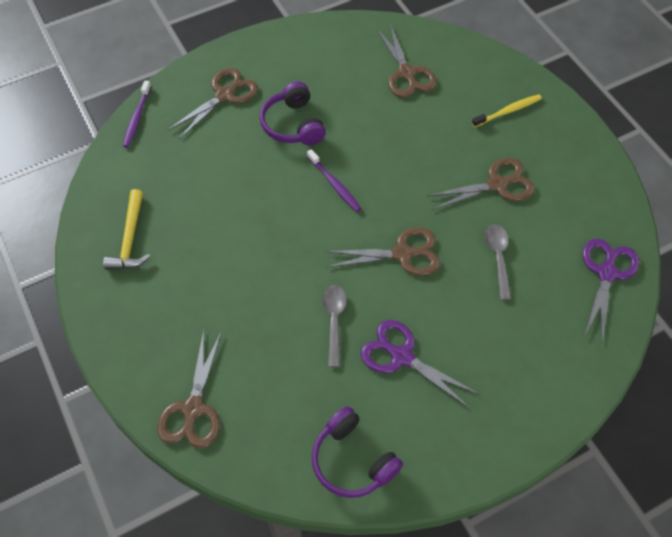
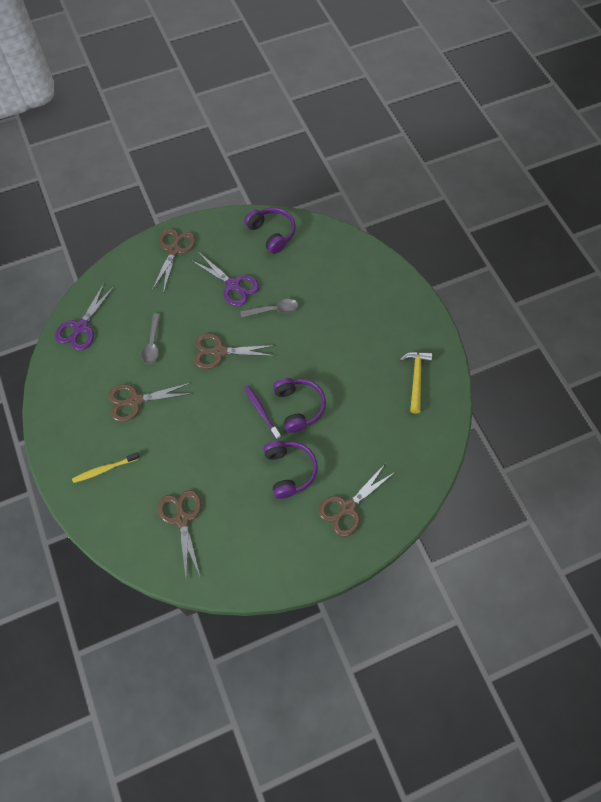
camera: 175 degrees left, 5 degrees up
(137, 118) = (423, 489): purple toothbrush -> none
(193, 408) = (364, 266): brown scissors -> brown scissors (174, 250)
(287, 192) = (299, 407): none -> purple headphones
(334, 321) = (273, 310): grey spoon -> grey spoon turned 105 degrees counterclockwise

